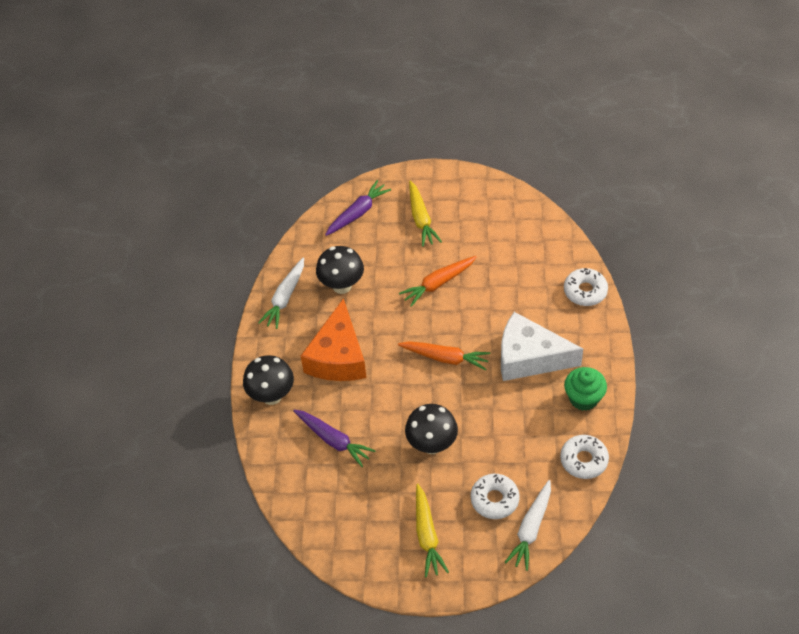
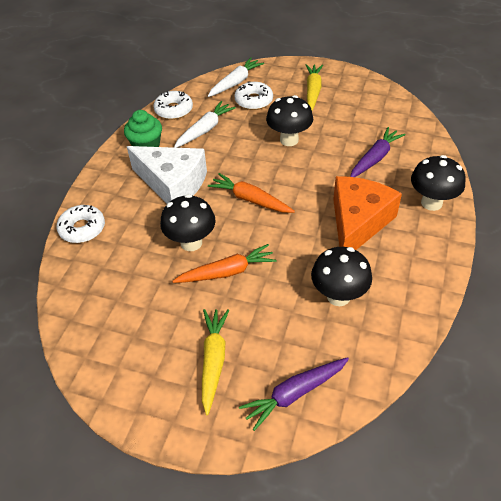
camera: 165 degrees left, 5 degrees down
(285, 298) = (410, 298): white carrot -> white carrot (205, 130)
(333, 440) = (375, 158): purple carrot -> purple carrot turned 75 degrees clockwise
(480, 301) = (191, 243): none -> black mushroom

